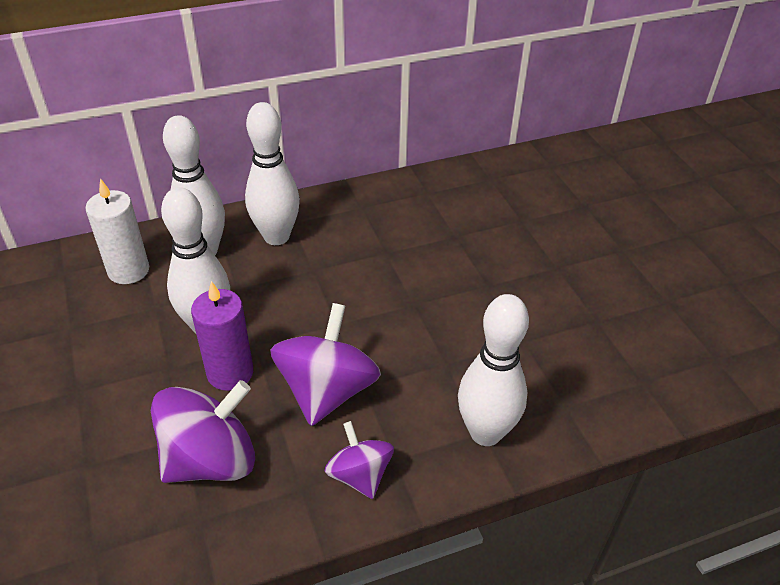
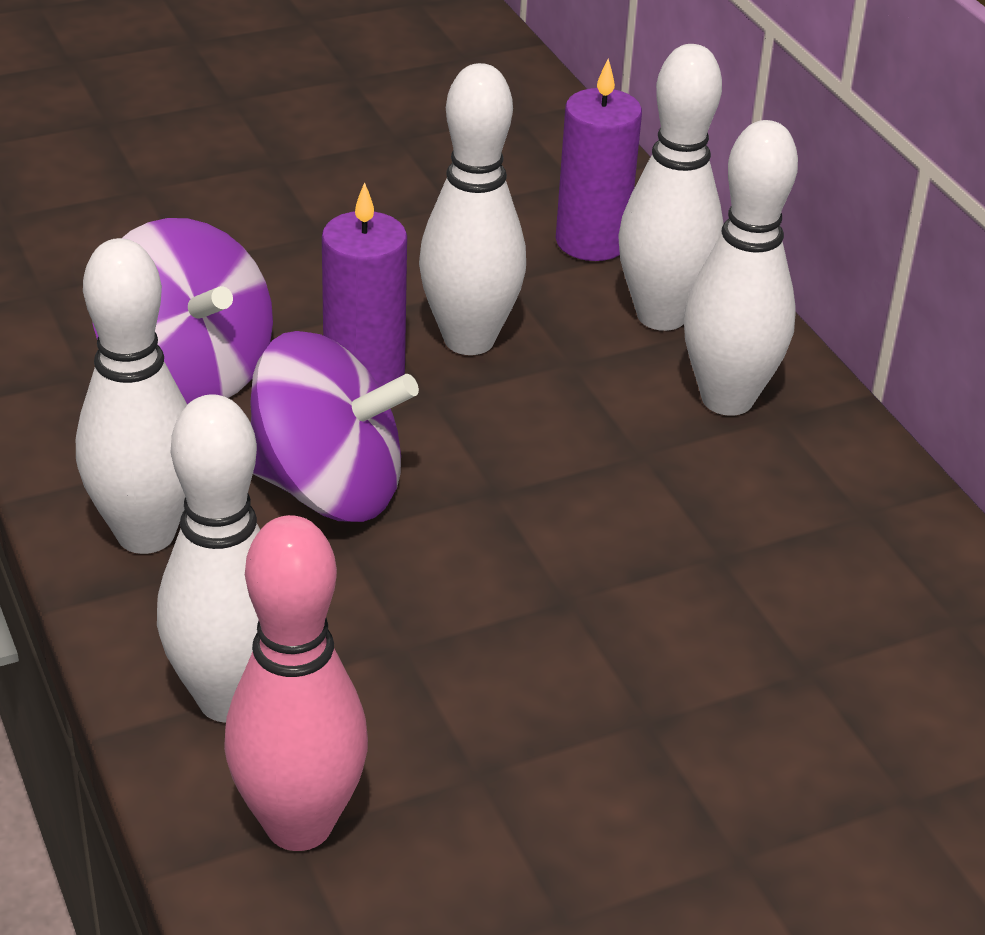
camera: 85 degrees right, 5 degrees down
(128, 270) = (591, 241): white candle -> purple candle
(359, 475) = (146, 534): purple spinning top -> white bowling pin
(561, 405) = (299, 824): none -> pink bowling pin

